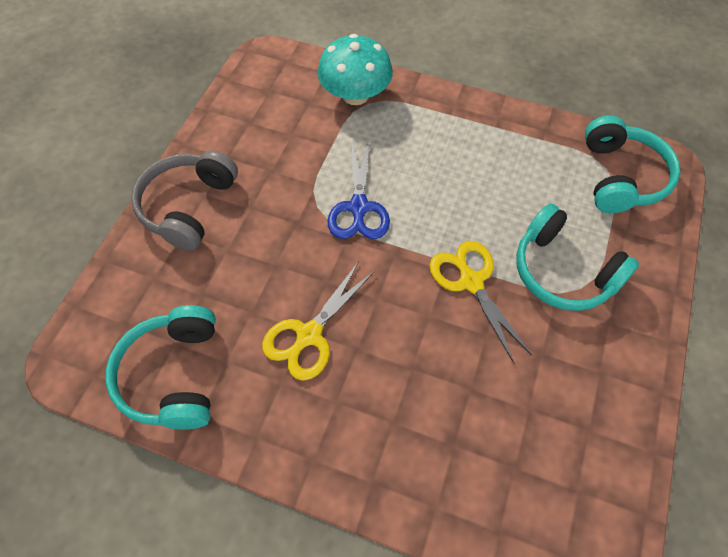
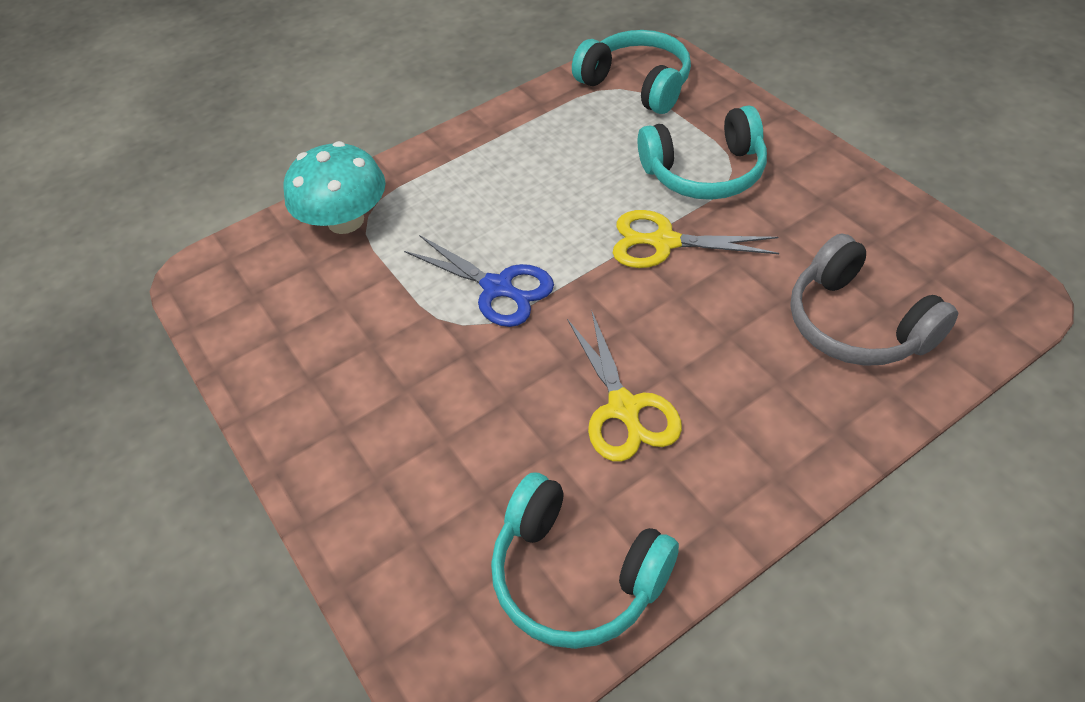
camera: 50 degrees left, 10 degrees down
(189, 207) = (345, 453): grey headphones -> grey headphones (857, 323)

